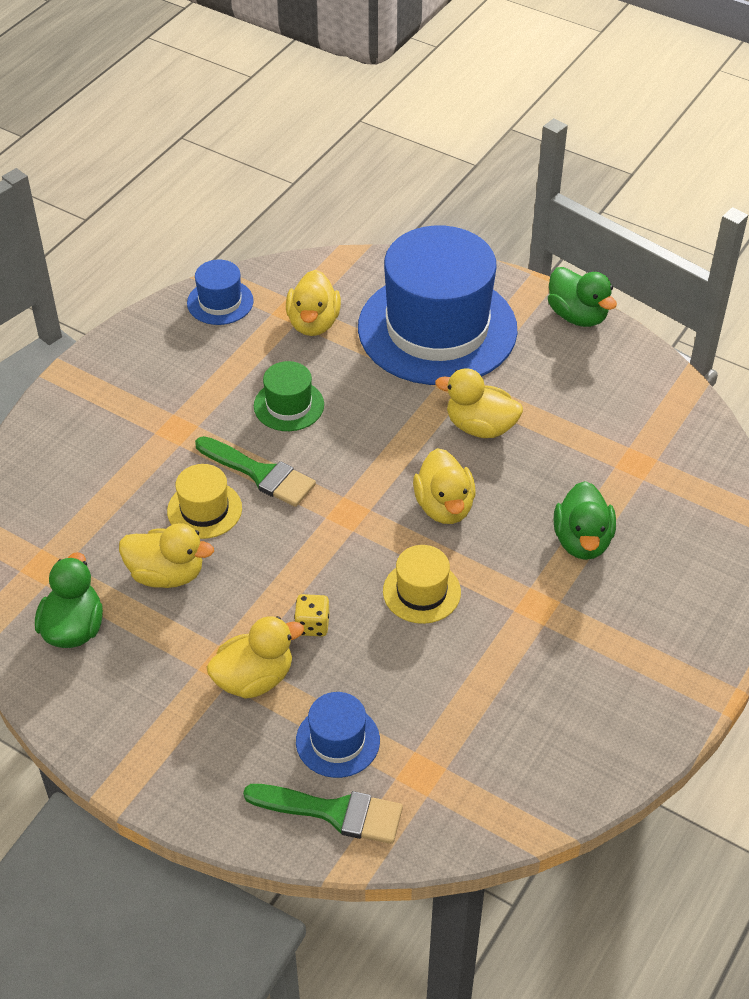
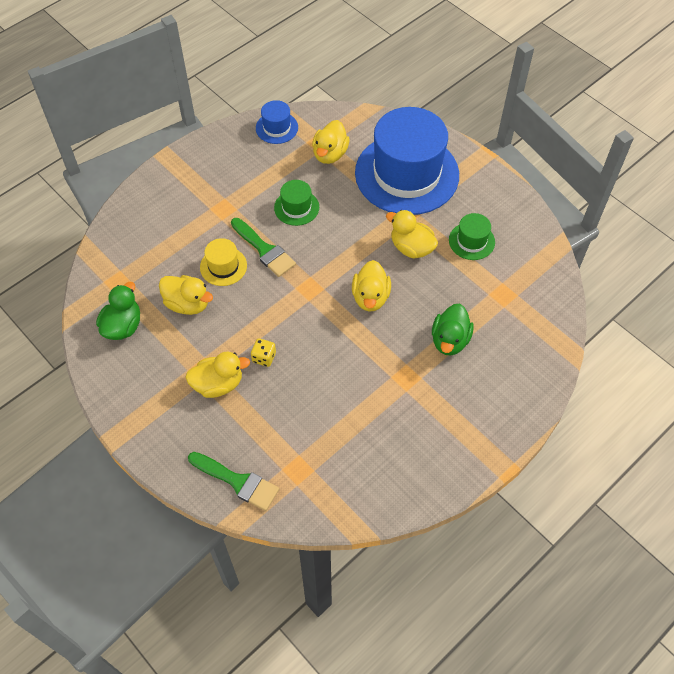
camera: 15 degrees right, 10 degrees up
(337, 741) = (255, 436): blue hat -> none
(421, 592) = (337, 351): yellow hat -> none
(564, 400) = (471, 241): none -> green hat
(577, 316) = (500, 183): green duck -> none

